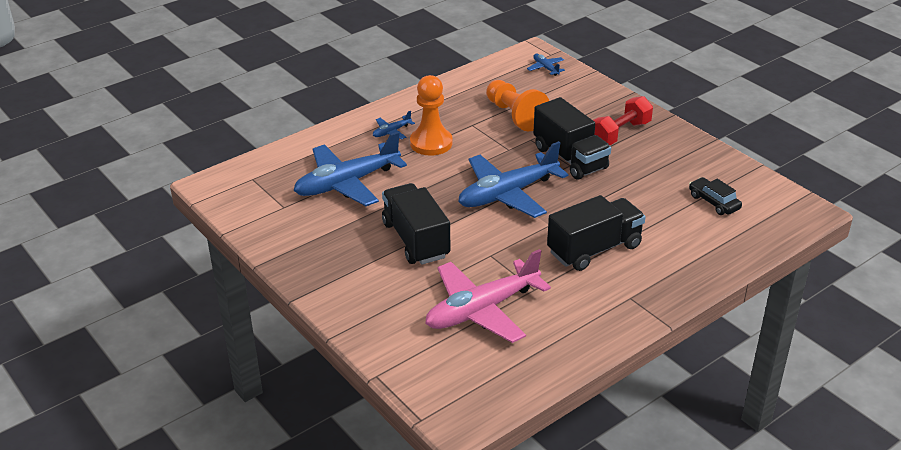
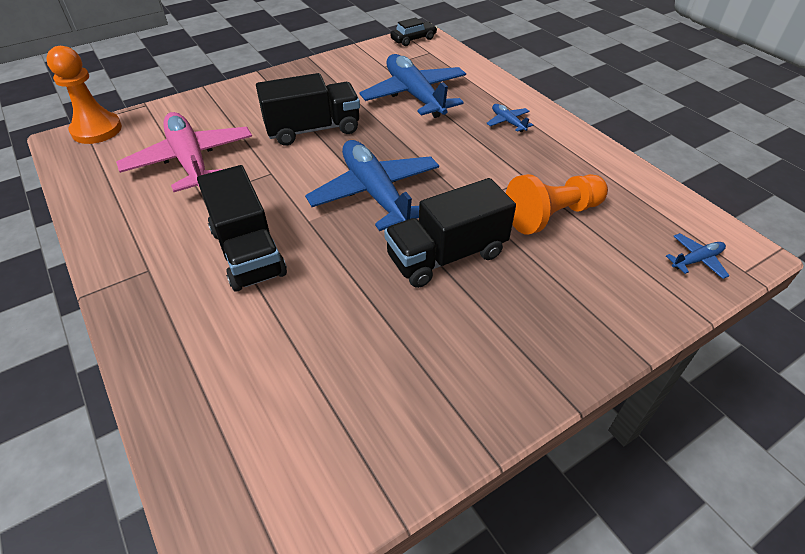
camera: 95 degrees right, 10 degrees up
(431, 143) = (485, 146): orange pawn -> orange pawn (96, 130)
(620, 133) = (511, 321): red dumbbell -> none
(714, 202) = (307, 408): black car -> black car (413, 39)

